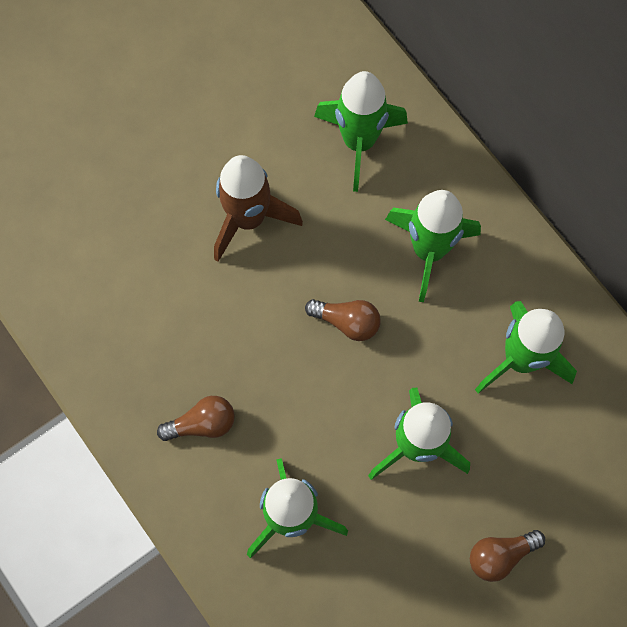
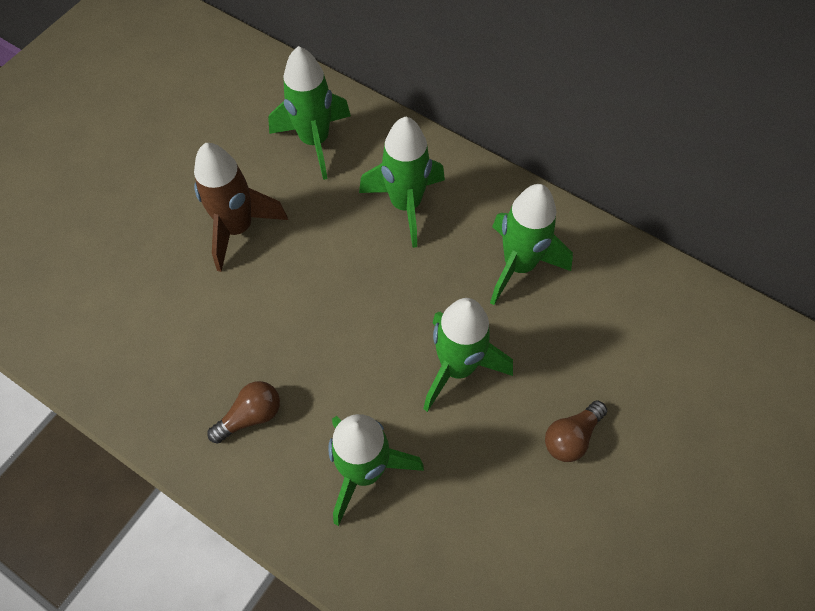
camera: 20 degrees left, 10 degrees down
(347, 322) = (355, 284): brown light bulb -> none

